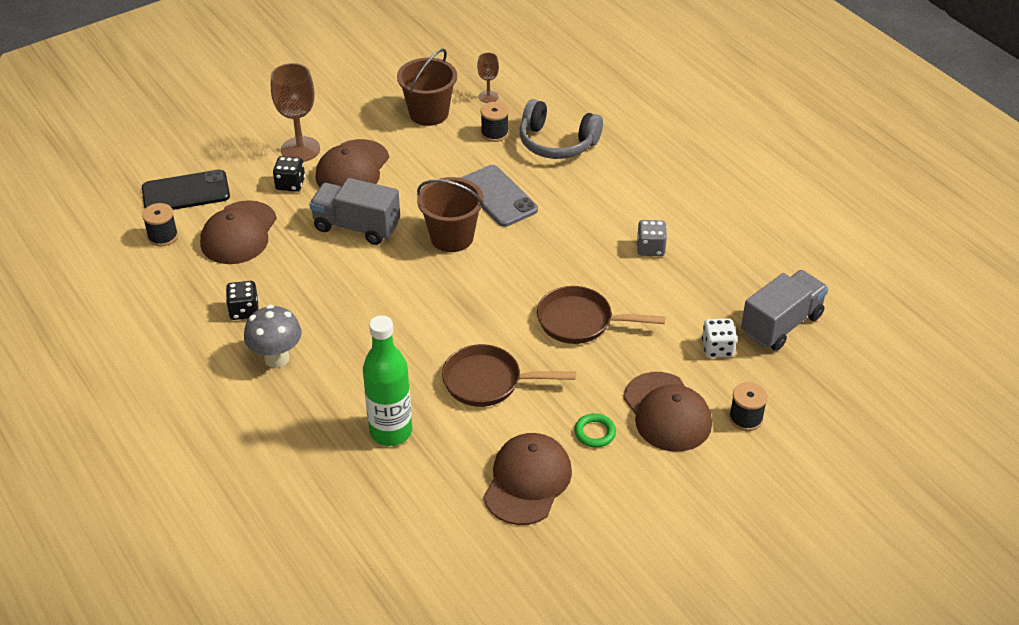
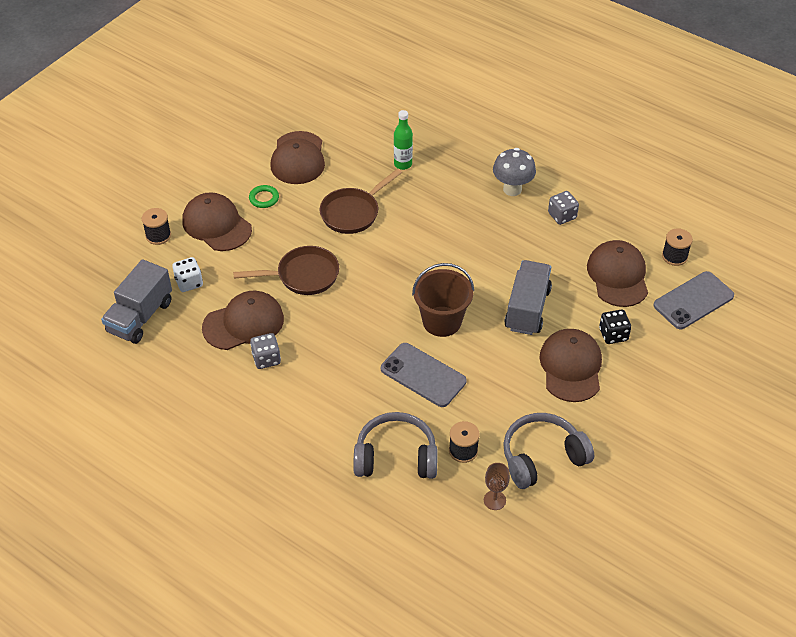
camera: 160 degrees right, 5 degrees up
(186, 192) = (693, 301): black phone -> grey phone
(244, 310) = (562, 216): black dice -> grey dice
(300, 149) = (633, 374): brown goblet -> none
(356, 227) = (527, 309): grey truck -> grey truck turned 75 degrees counterclockwise
(391, 431) = (403, 164): green bottle -> green bottle, size x0.61
(429, 113) = (542, 457): brown bucket -> grey headphones
(488, 382) = (353, 212): brown pan -> brown pan turned 150 degrees clockwise
(665, 288) = (243, 323): none -> brown cap

